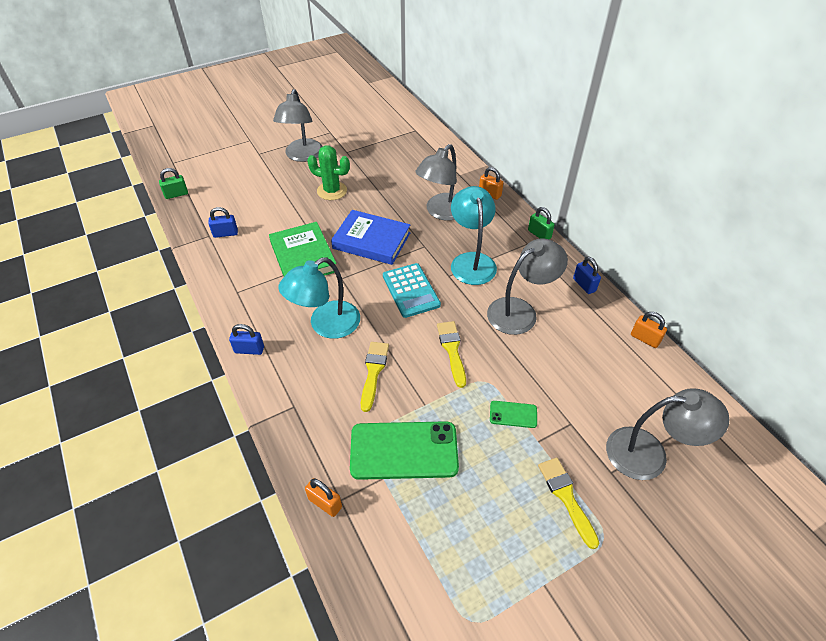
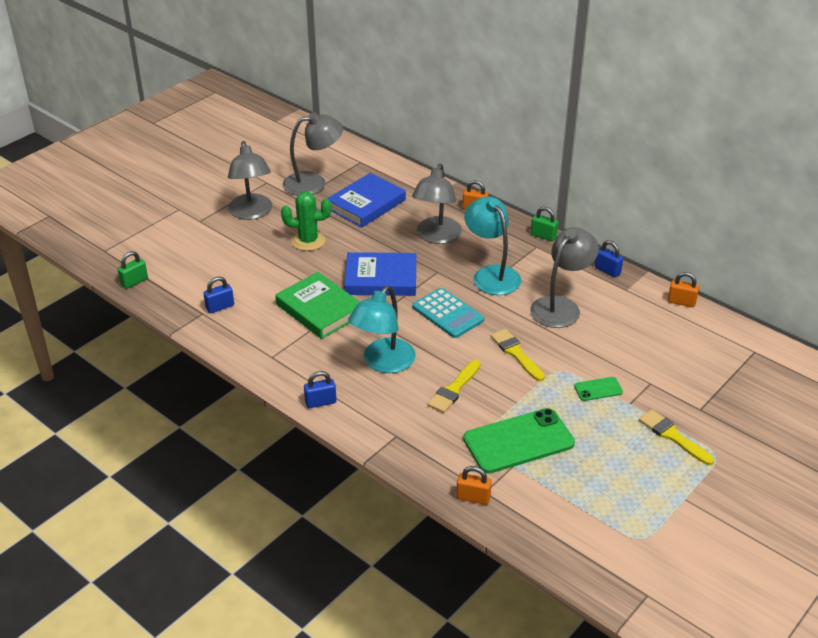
camera: 20 degrees left, 10 degrees down
(373, 372) = (454, 389): yellow brush -> yellow brush turned 135 degrees counterclockwise
(398, 169) = (366, 204): none -> blue book
(649, 454) = (724, 388): grey lamp -> grey lamp (313, 183)

